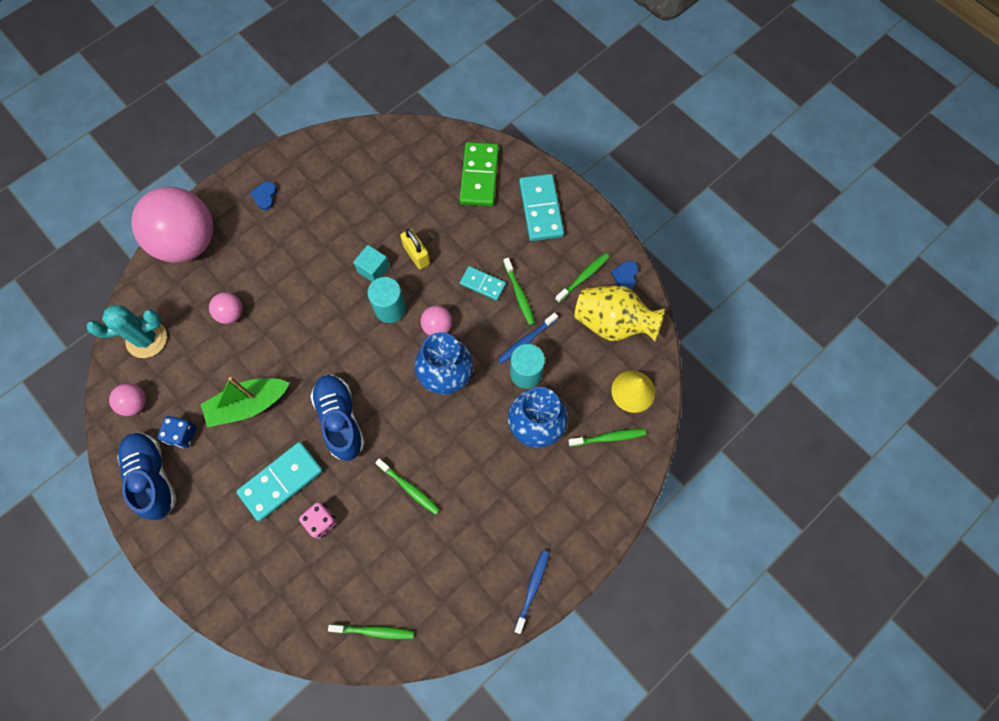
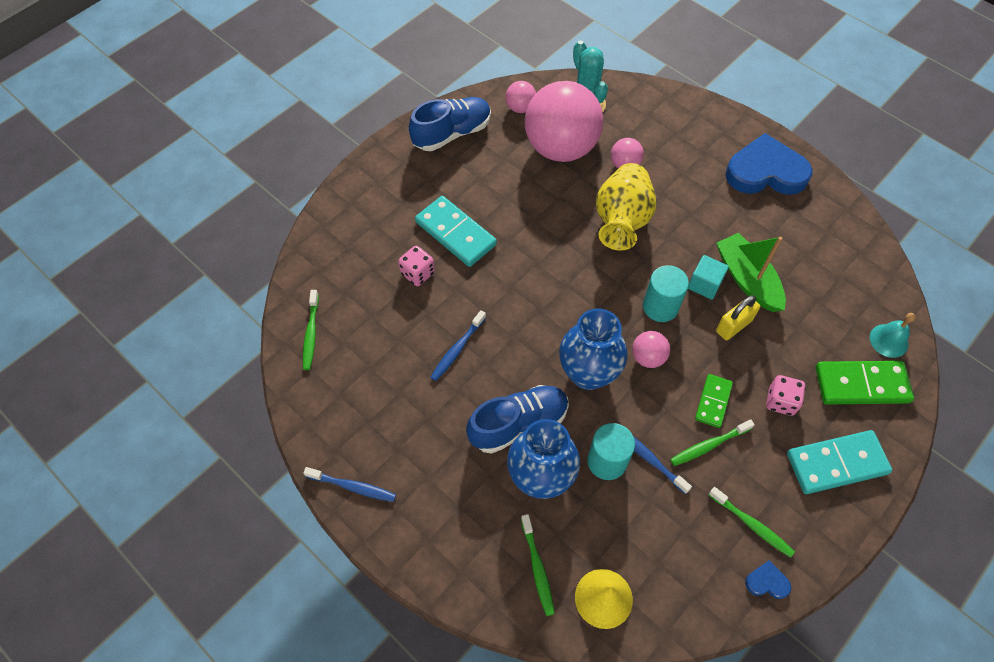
camera: 85 degrees right, 10 degrees down
(182, 435) = (494, 148): blue dice -> none
(188, 242) = (694, 117): pink ball -> pink ball (561, 148)
(249, 405) = (531, 194): green boat -> green boat (747, 279)
(265, 196) = (765, 172): blue heart -> blue heart, size x2.46
(340, 420) = (525, 275): blue shoe -> blue shoe (518, 424)
(409, 488) = (457, 349): green toothbrush -> blue toothbrush
(444, 148) = (888, 340): none -> turquoise bell
(482, 284) = (713, 401): turquoise domino -> green domino
(487, 235) = (780, 401): none -> pink dice
(612, 323) = (694, 567): yellow vase -> yellow vase (621, 221)

